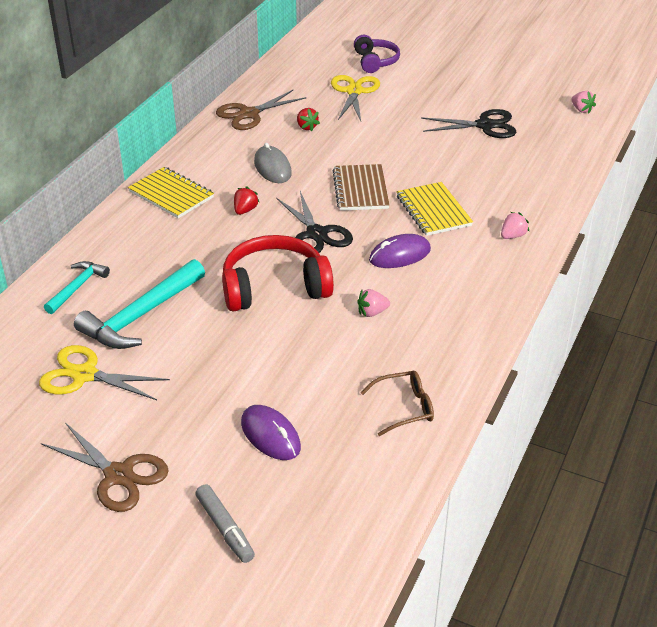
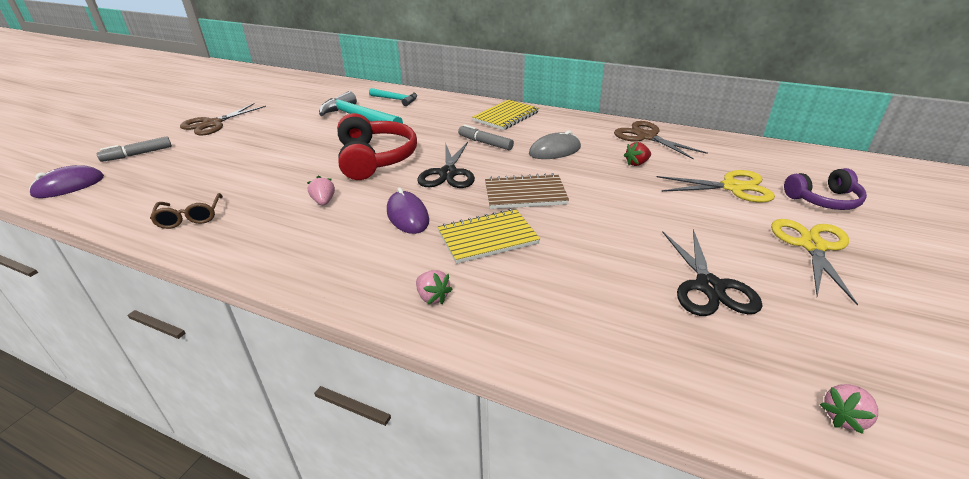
camera: 90 degrees right, 5 degrees down
(85, 375) = (308, 109): yellow scissors -> yellow scissors (812, 246)
(245, 210) = (485, 143): red strawberry -> grey marker
(270, 435) = (207, 164): purple mouse -> purple mouse (69, 186)
(316, 234) = (448, 173): black scissors -> black scissors turned 60 degrees counterclockwise

